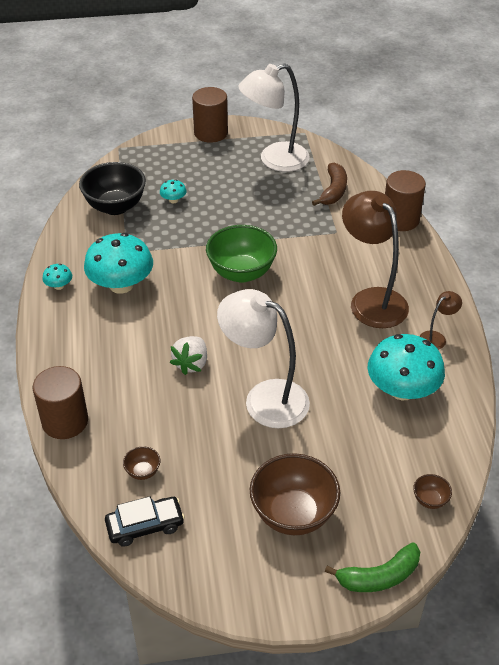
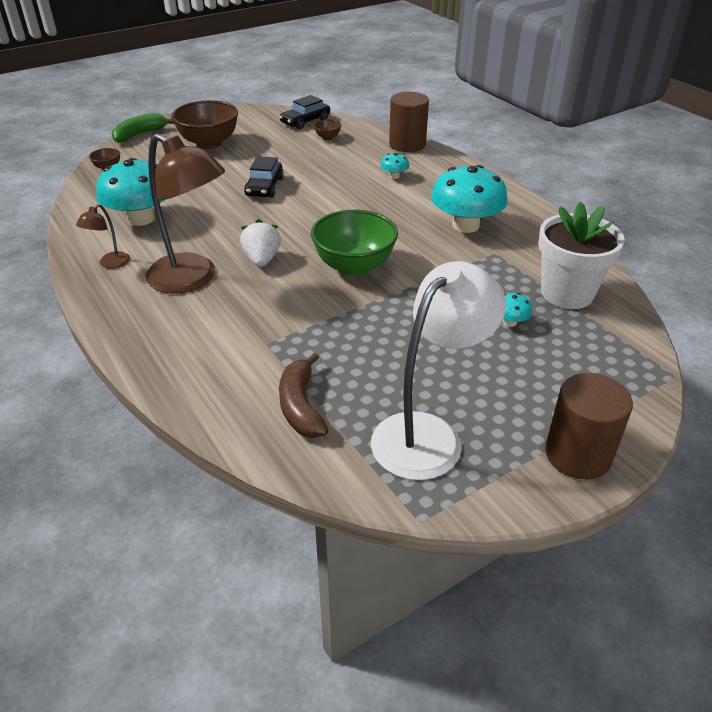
camera: 155 degrees right, 5 degrees down
(59, 286) = (521, 210): turquoise mushroom -> turquoise mushroom (394, 176)
(115, 206) = (567, 293): black bowl -> white flower pot
(191, 364) = (343, 191): white strawberry -> white strawberry (262, 259)
(264, 398) = (264, 187): white lamp -> black car
(400, 219) = (179, 389): brown cylinder -> none

